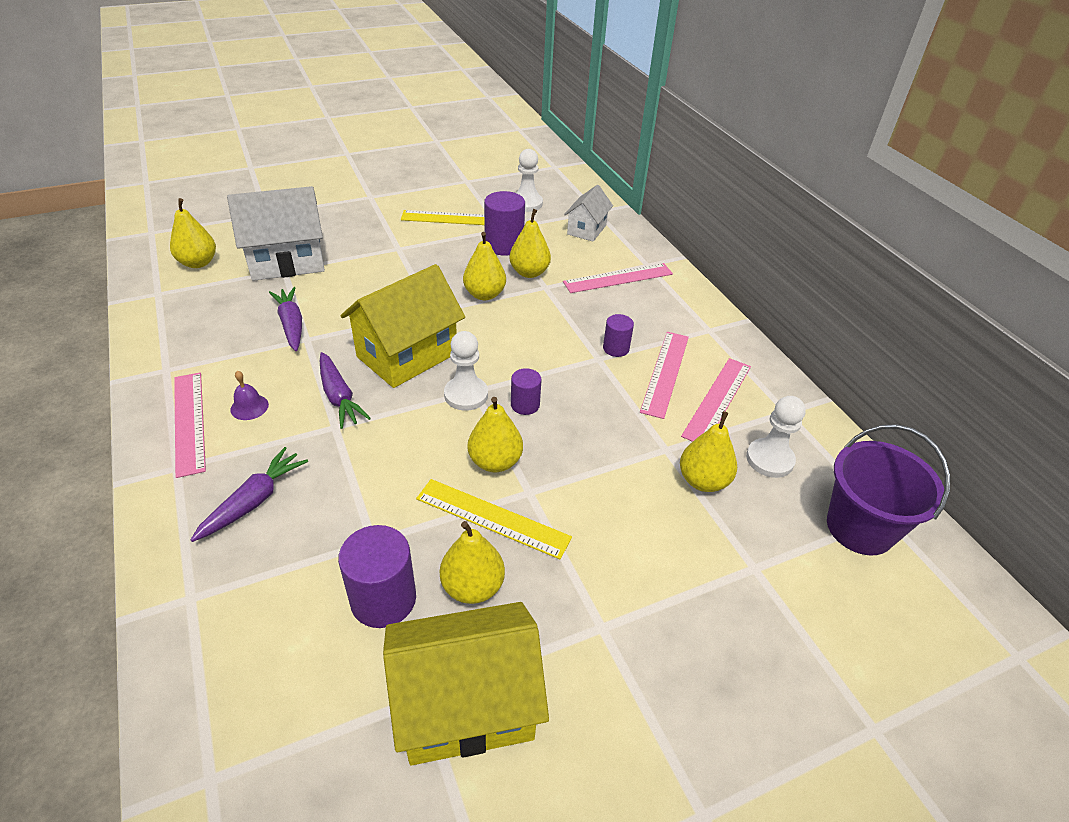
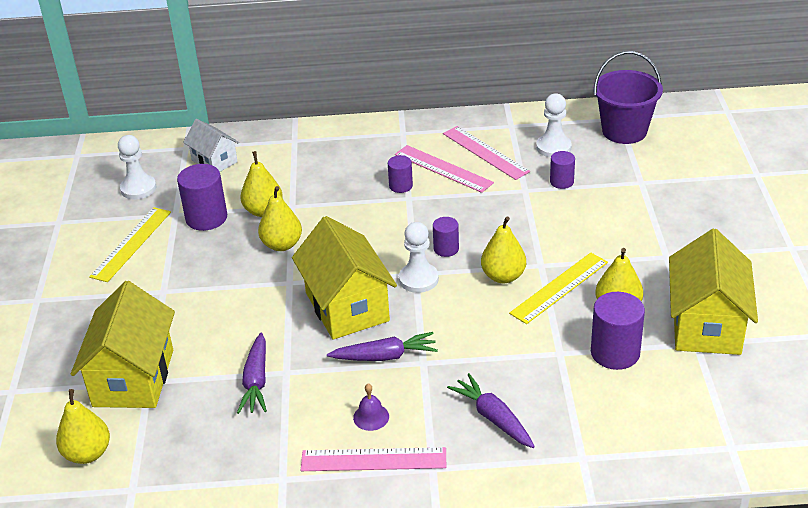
camera: 65 degrees left, 5 degrees down
(287, 261) = (133, 378): white house -> yellow house
(291, 324) = (256, 381): purple carrot -> purple carrot turned 90 degrees counterclockwise
(618, 278) = (305, 161): pink ruler -> none
(703, 481) = (561, 182): yellow pear -> purple cylinder

